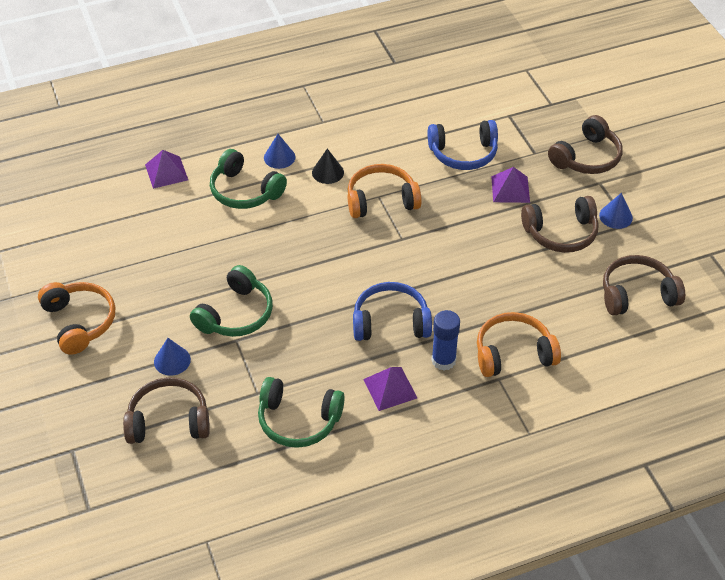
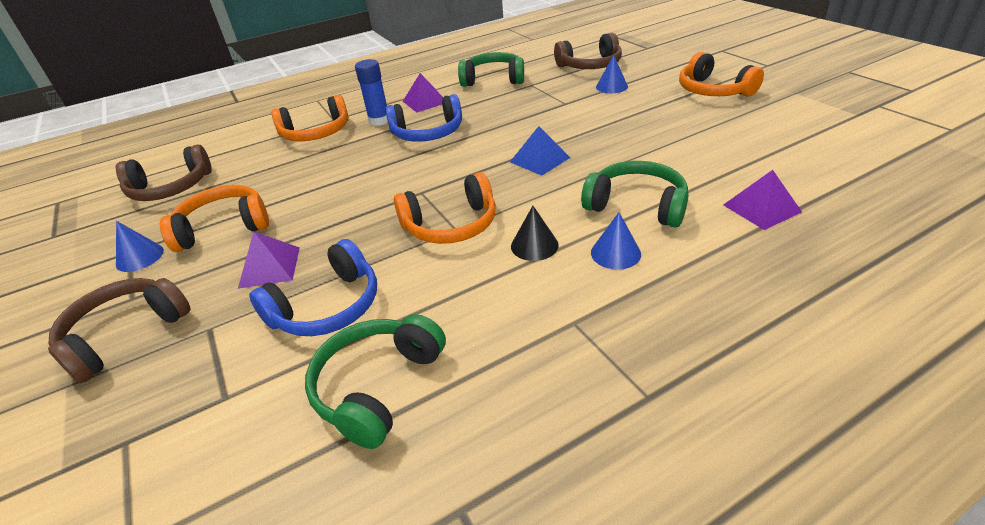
camera: 175 degrees right, 10 degrees down
(236, 314) = (575, 115): green headphones -> green headphones (377, 386)
(295, 255) = (539, 160): none -> blue pyramid
(463, 153) = (328, 307): blue headphones -> blue headphones turned 150 degrees clockwise
(561, 233) = (223, 227): brown headphones -> orange headphones

